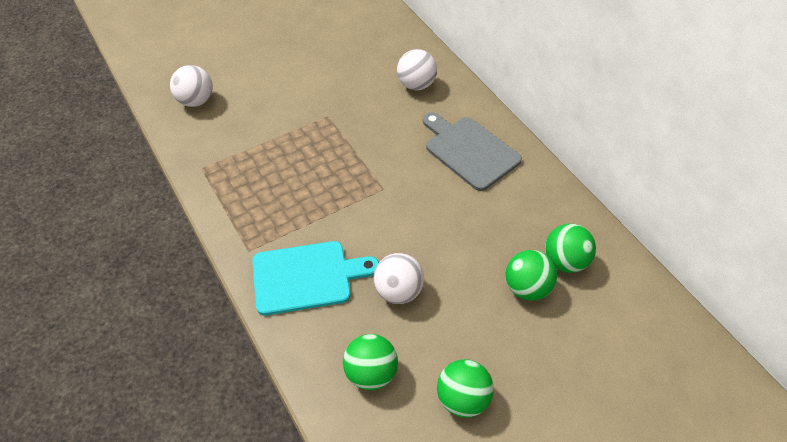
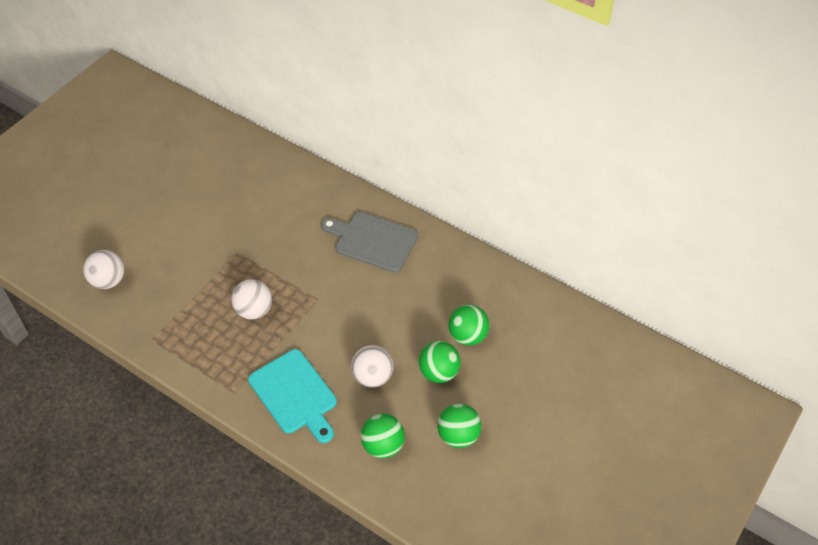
camera: 25 degrees left, 0 degrees up
(307, 277) = (295, 394): turquoise cutting board -> turquoise cutting board turned 90 degrees clockwise
(416, 85) = (299, 197): white ball -> white ball (254, 310)
(565, 261) = (486, 304): green ball -> green ball (438, 372)

